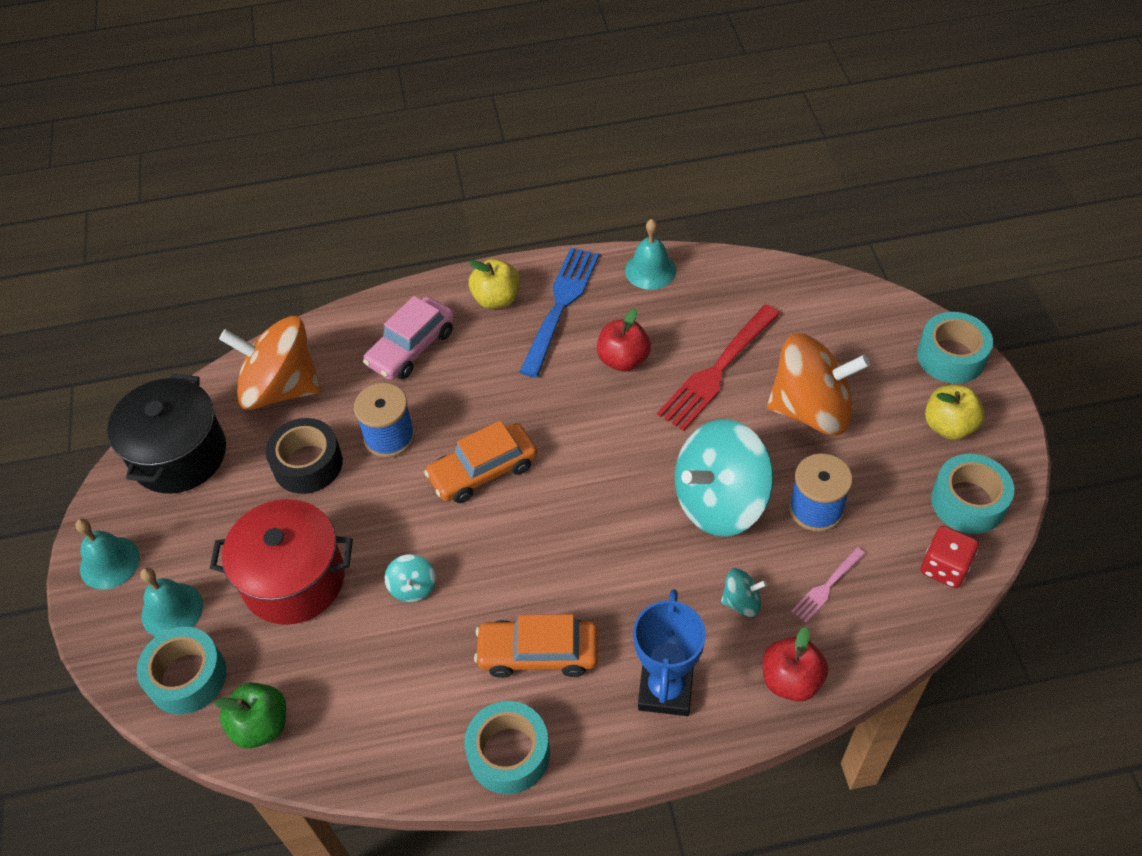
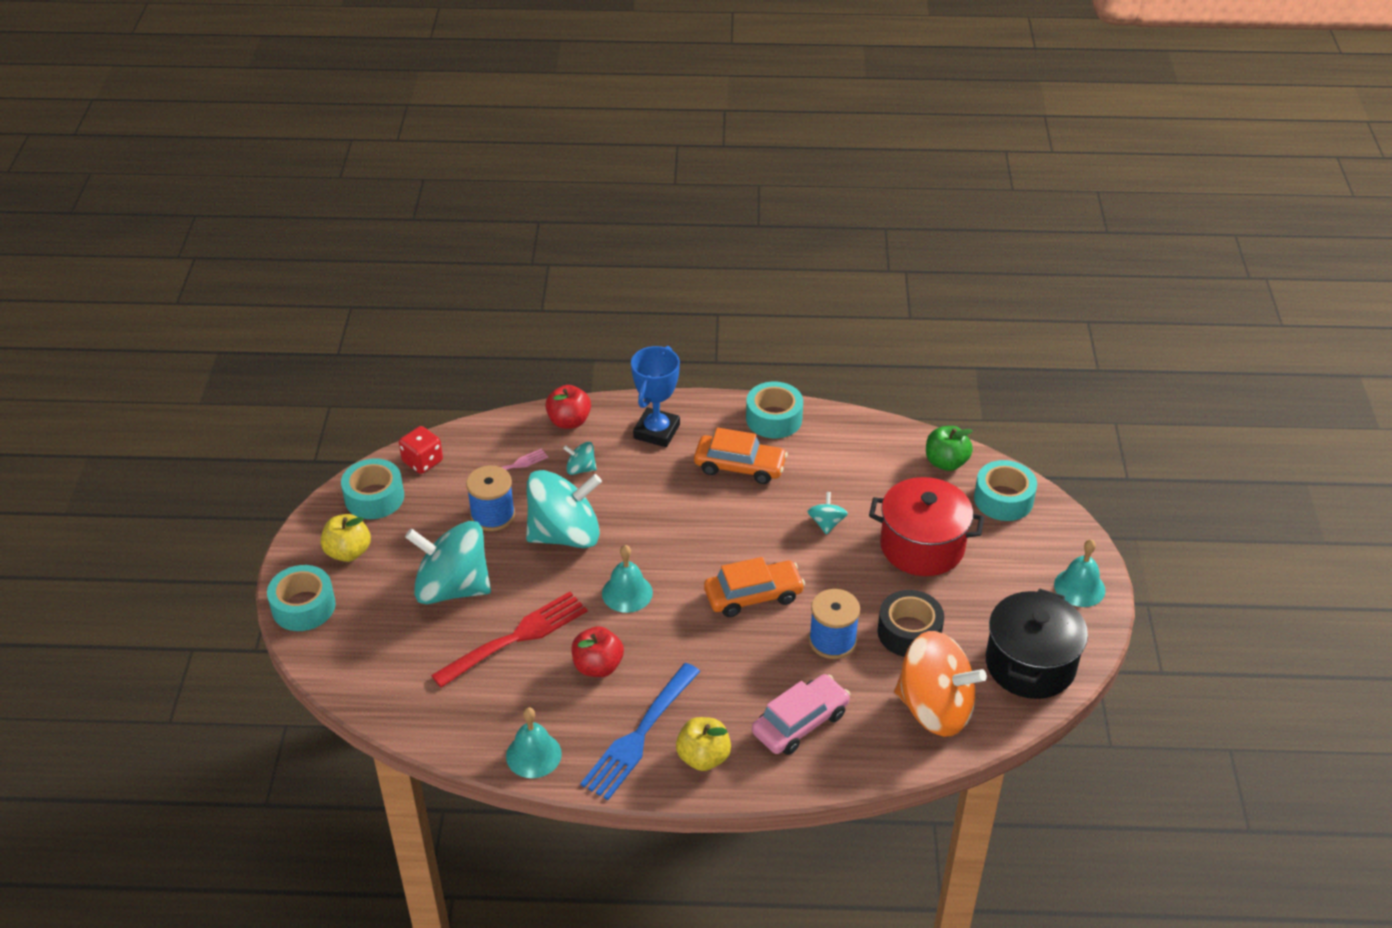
camera: 170 degrees left, 10 degrees down
(172, 610) = (1021, 544): turquoise bell -> turquoise bell (627, 593)
(811, 409) = (452, 588): orange spinning top -> turquoise spinning top

